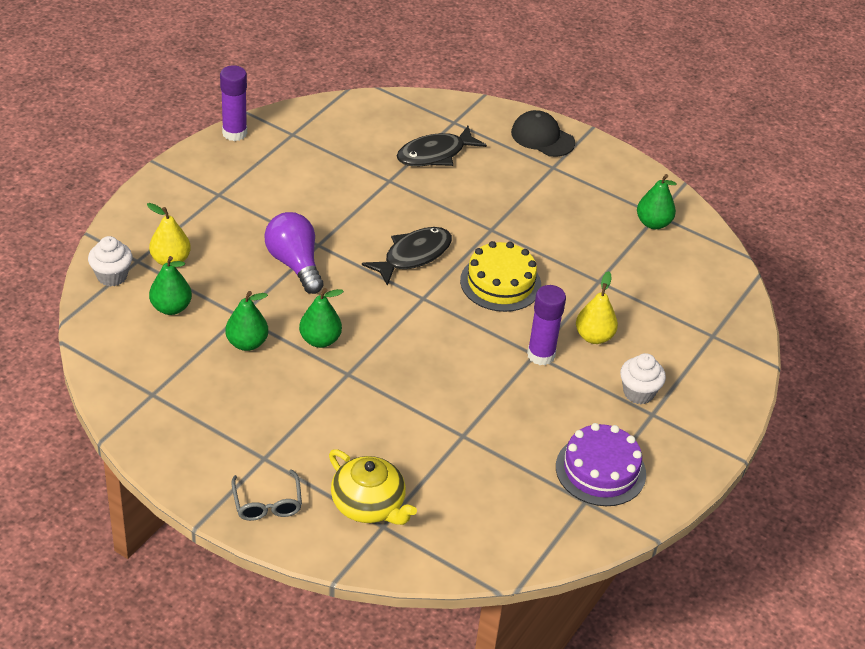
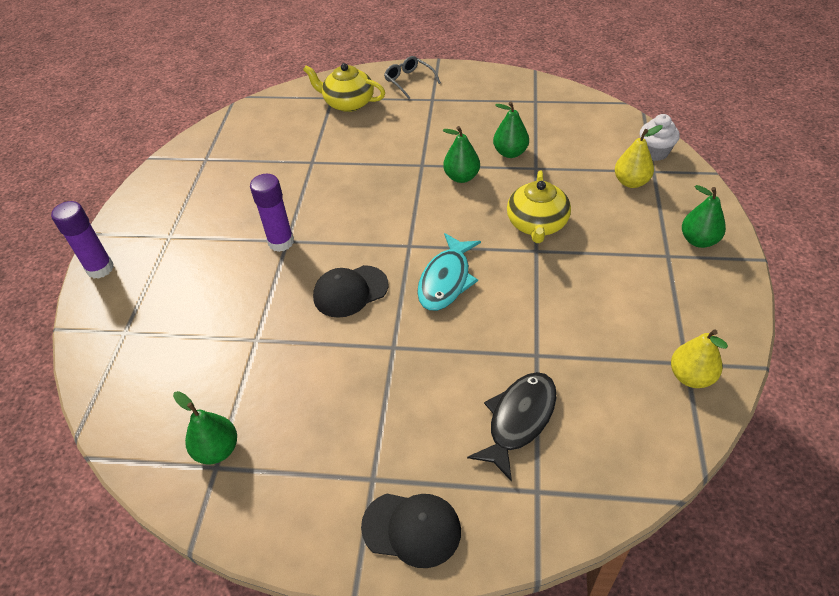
camera: 160 degrees right, 5 degrees up
(171, 307) = (587, 151): green pear -> green pear (698, 240)
(234, 133) = (738, 331): purple glue stick -> purple glue stick (100, 269)
(295, 264) = (537, 224): purple light bulb -> yellow teapot
(413, 256) = (446, 280): black fish -> turquoise fish
(500, 283) = (350, 291): yellow cake -> black cap
(594, 337) = (240, 279): yellow pear -> yellow pear (691, 376)
(600, 470) = (200, 181): purple cake -> none
(638, 393) = (185, 247): white cupcake -> none

